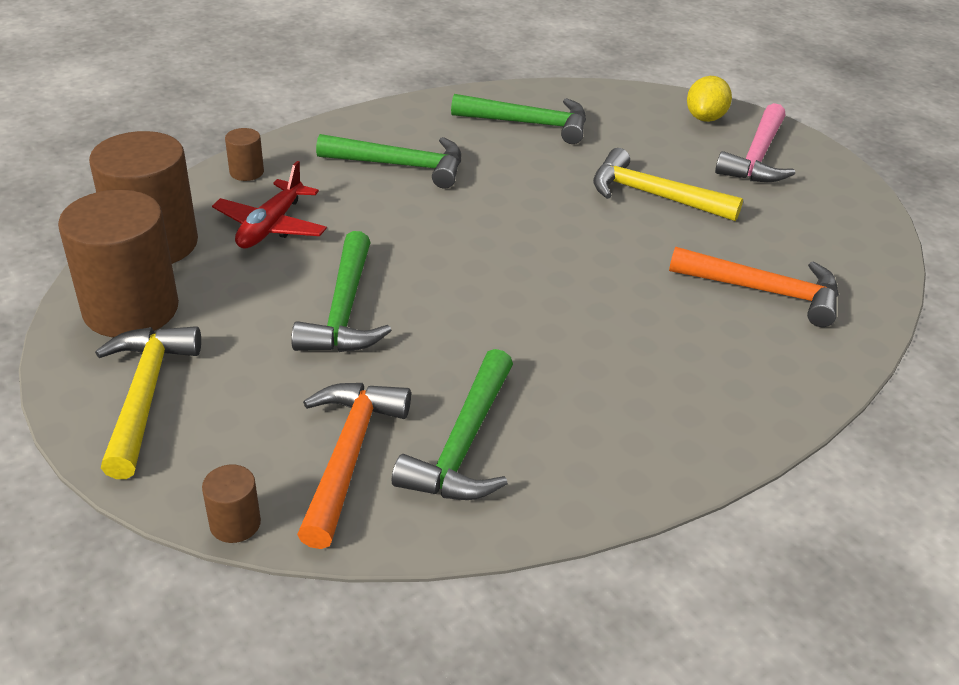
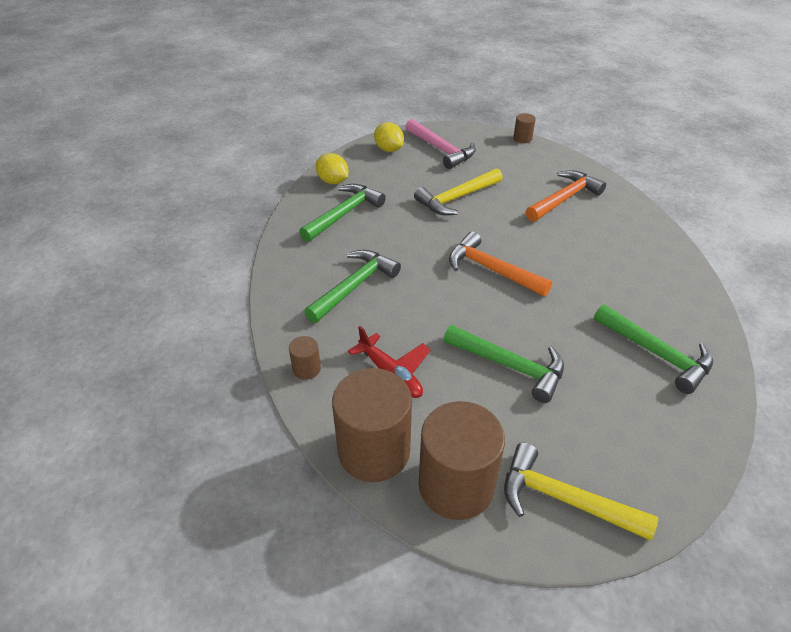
camera: 60 degrees left, 5 degrees up
(235, 523) = (704, 479): brown cylinder -> brown cylinder (522, 138)
(348, 455) = (654, 407): orange hammer -> orange hammer (491, 270)
(586, 99) = (333, 181): none -> yellow lemon

